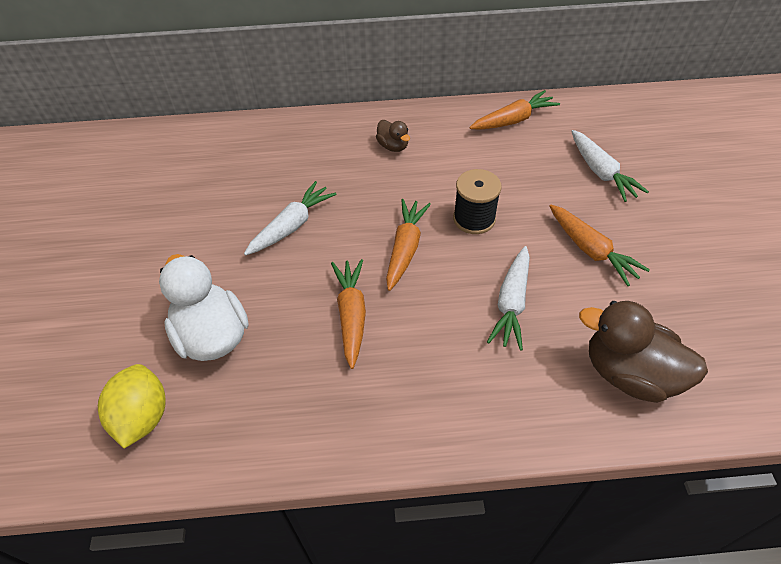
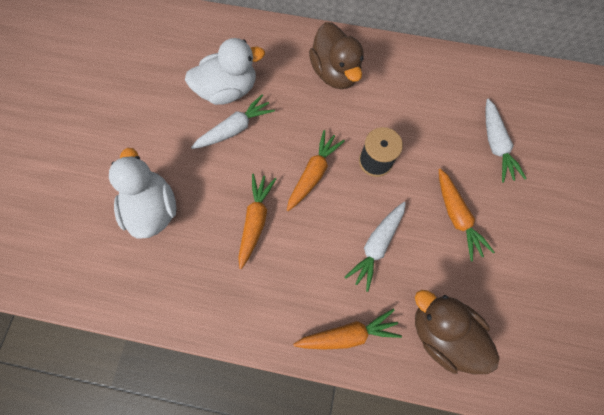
camera: 15 degrees right, 20 degrees up
(143, 416) = (93, 259): yellow lemon -> none
(270, 190) = (228, 90): none -> white duck
(393, 146) = (335, 73): brown duck -> brown duck, size x2.00
(513, 120) = (443, 72): orange carrot -> orange carrot (348, 333)

